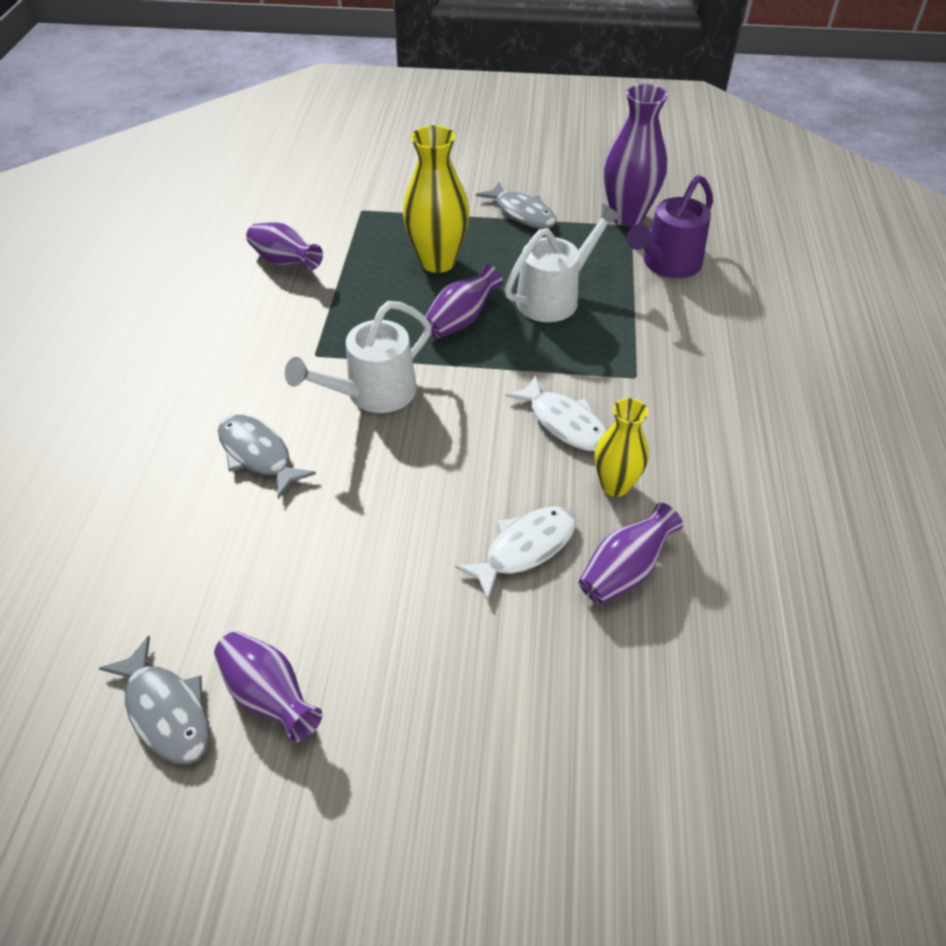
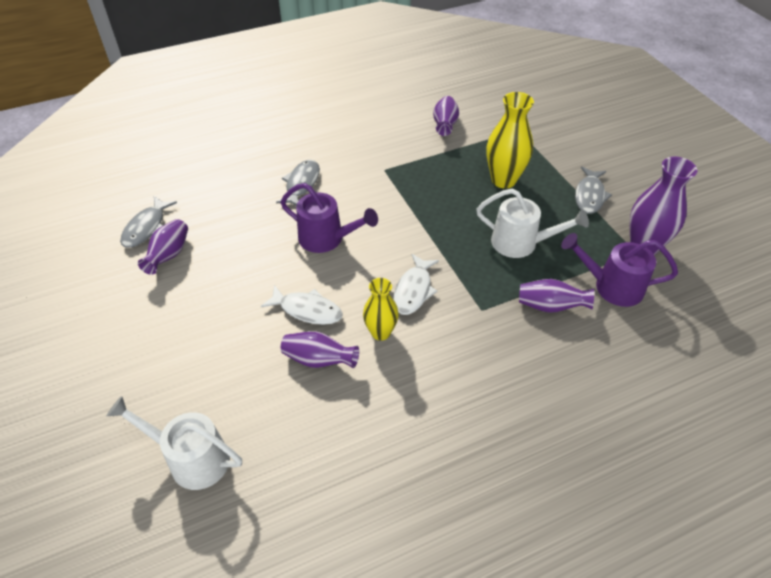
camera: 60 degrees right, 0 degrees up
(372, 394) = (373, 203): white watering can -> white watering can (190, 458)
(402, 471) = (327, 239): none -> purple watering can
(461, 320) = (462, 211): purple vase -> purple vase (550, 306)

